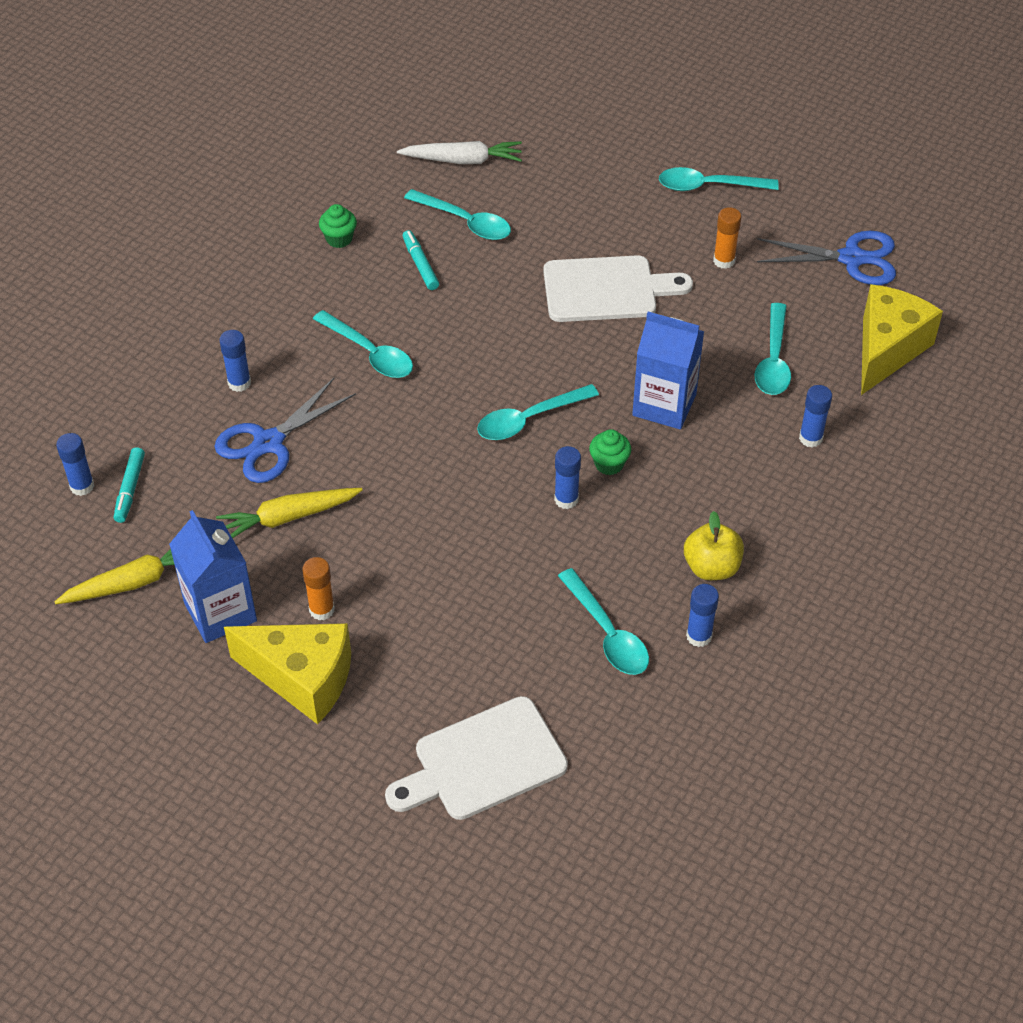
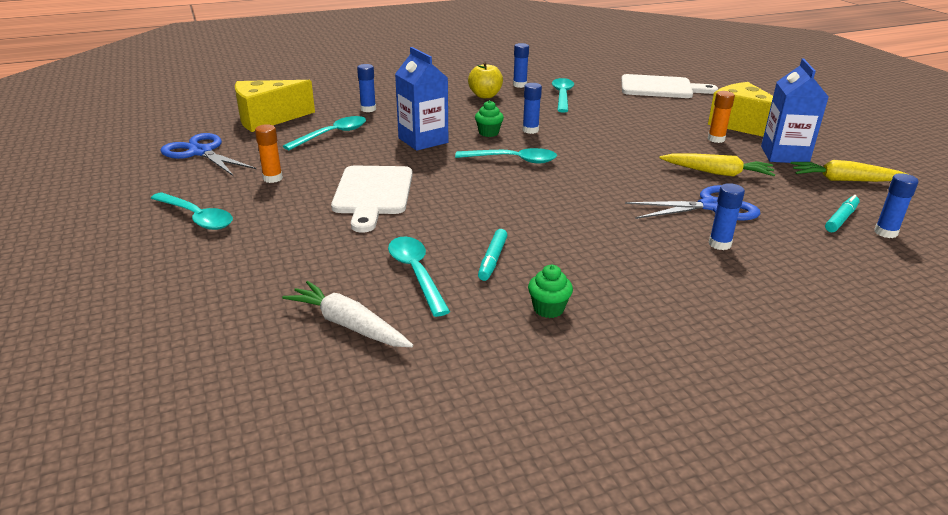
camera: 145 degrees left, 20 degrees down
(369, 353) = (592, 224): turquoise spoon -> none
(606, 289) = (373, 194): white cutting board -> white cutting board turned 120 degrees counterclockwise

